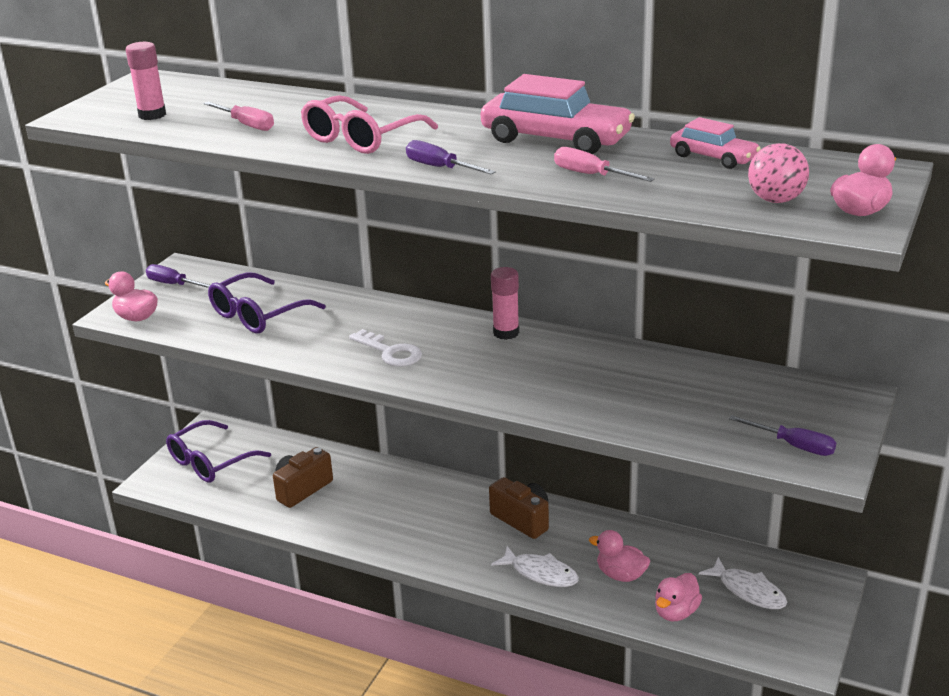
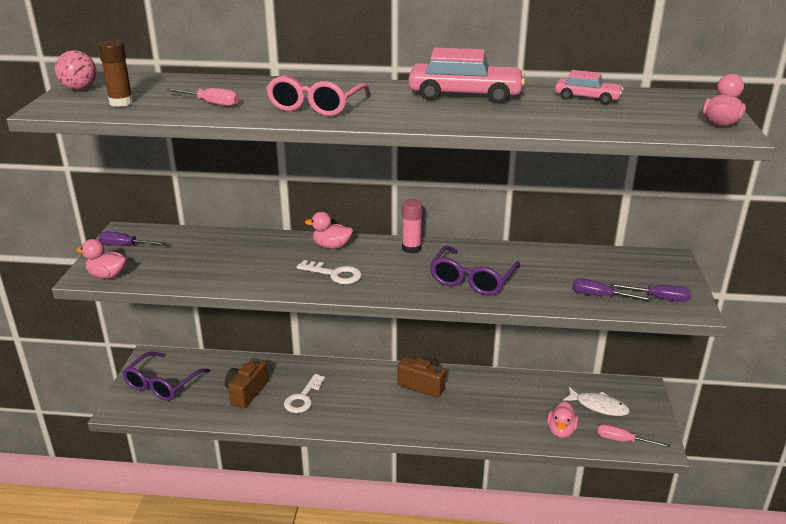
camera: 20 degrees left, 0 degrees up
(152, 115) = (121, 103): pink glue stick -> brown glue stick
(258, 315) = (211, 260): purple glasses -> purple glasses (472, 280)
(365, 508) = (303, 398): none -> white key
(440, 168) = (399, 121): purple screwdriver -> purple screwdriver (600, 296)
(540, 573) = (455, 422): white fish -> none
(591, 175) = (516, 116): pink screwdriver -> pink screwdriver (623, 440)
(621, 575) = (510, 412): pink duck -> pink duck (331, 246)
(776, 200) = (659, 121): pink ball -> pink ball (79, 89)

